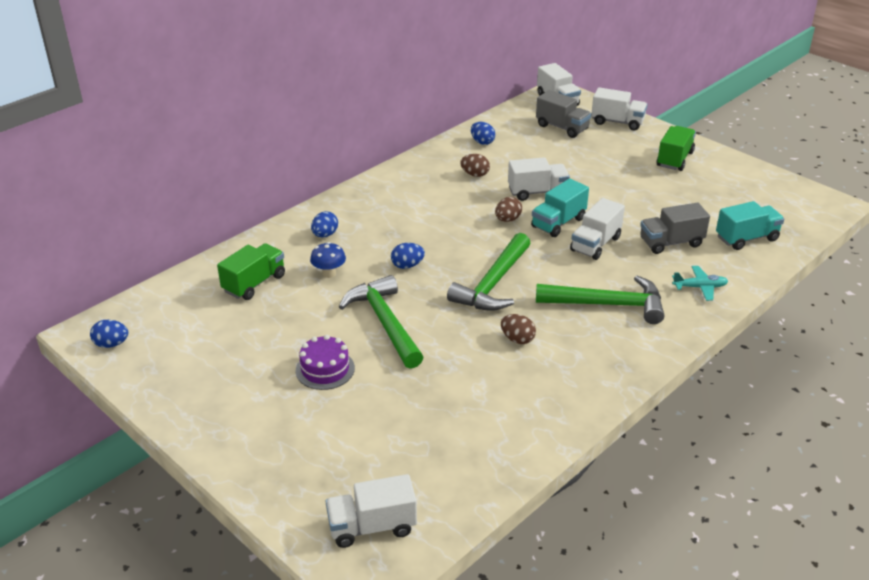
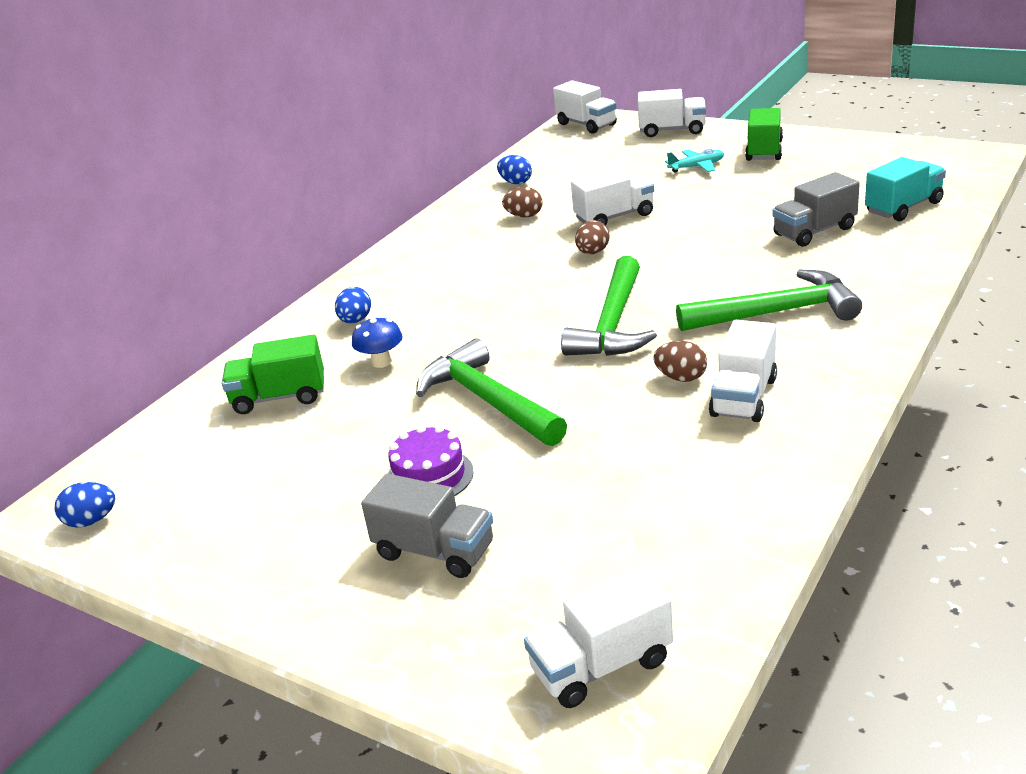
camera: 10 degrees left, 5 degrees down
(254, 283) = (279, 397): green truck -> green truck turned 120 degrees counterclockwise
(407, 266) = (486, 330): blue egg -> none
(558, 223) = (660, 242): turquoise truck -> none
(562, 127) = (607, 149): grey truck -> grey truck (435, 551)
(595, 244) = (721, 253): white truck -> white truck (743, 397)
(700, 287) = (881, 268): turquoise plane -> turquoise plane (697, 167)

